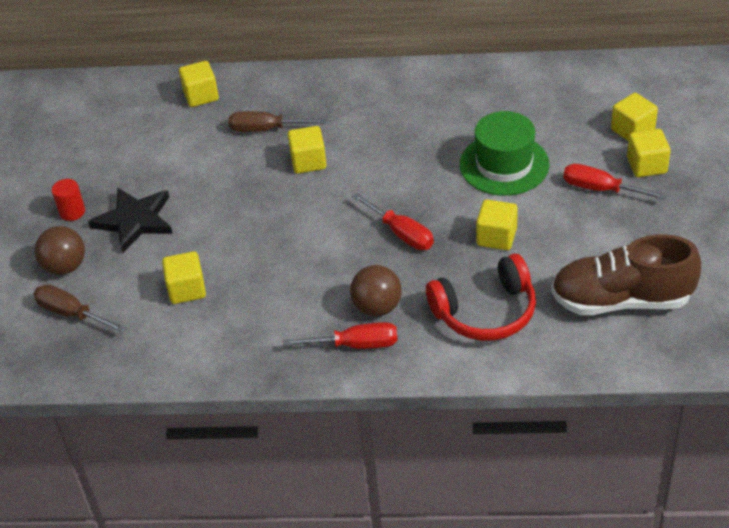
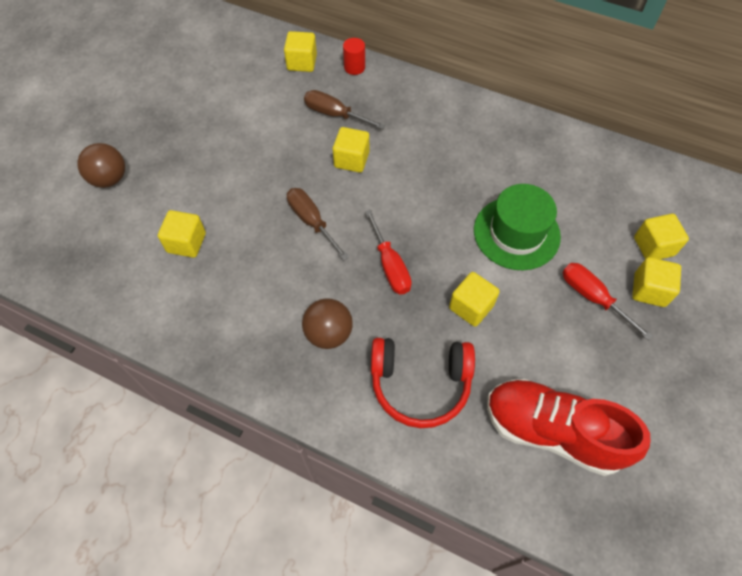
camera: 20 degrees right, 15 degrees up
(71, 313) = (88, 225): brown screwdriver -> brown screwdriver (312, 221)
(72, 212) = (145, 130): red cylinder -> red cylinder (354, 67)
(134, 221) = (185, 158): black star -> none
(356, 345) = (289, 365): red screwdriver -> none
(621, 300) = (552, 431): brown shoe -> red shoe

